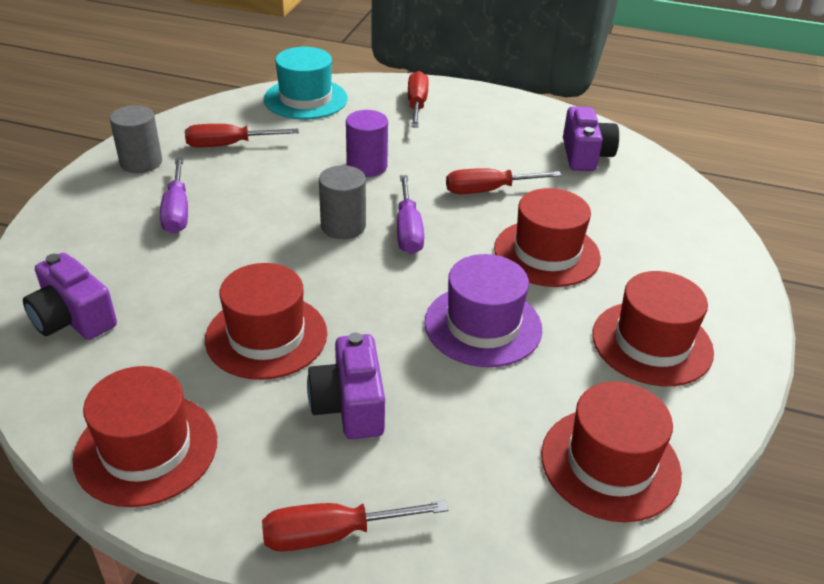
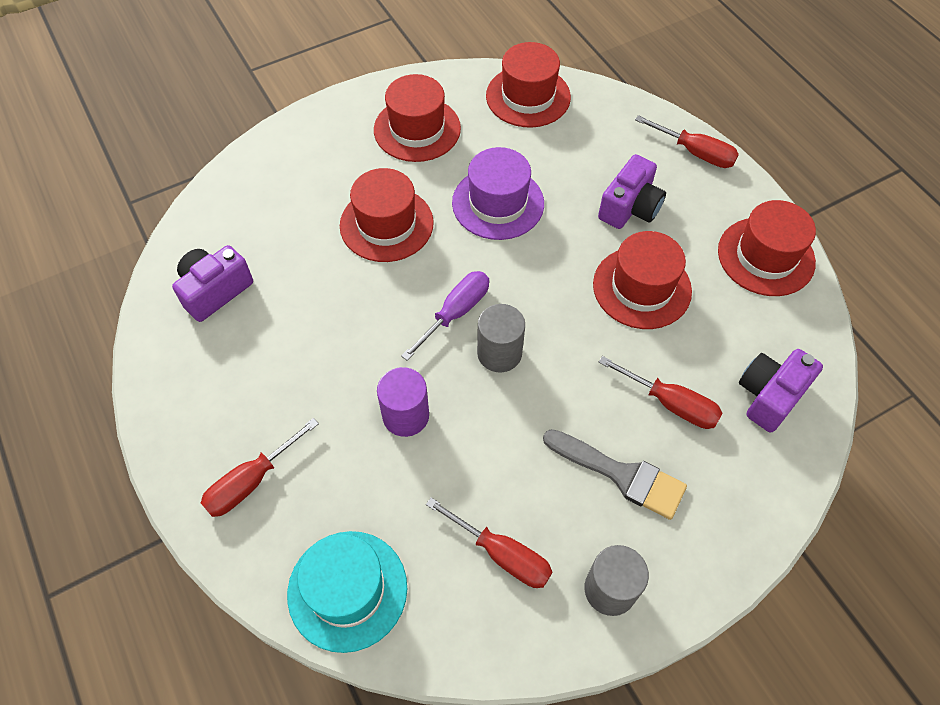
camera: 135 degrees left, 20 degrees up
(73, 319) = (769, 396): purple camera -> purple camera turned 135 degrees counterclockwise
(177, 211) = (621, 475): purple screwdriver -> grey brush
(488, 190) = (345, 310): red screwdriver -> red screwdriver (670, 403)

